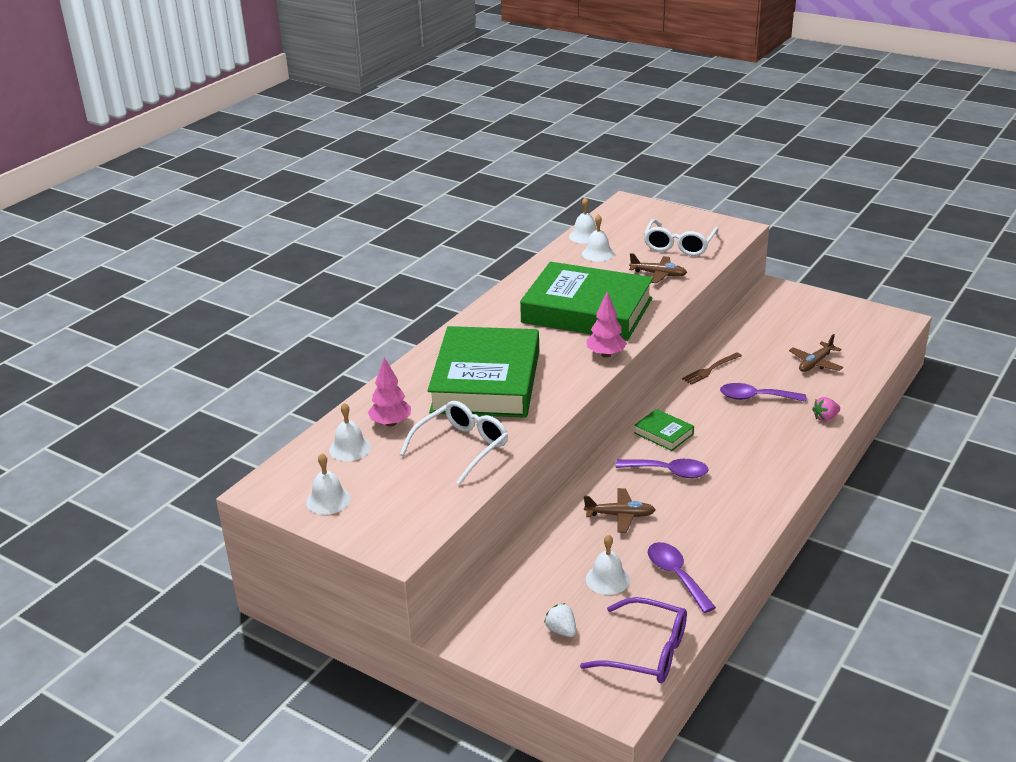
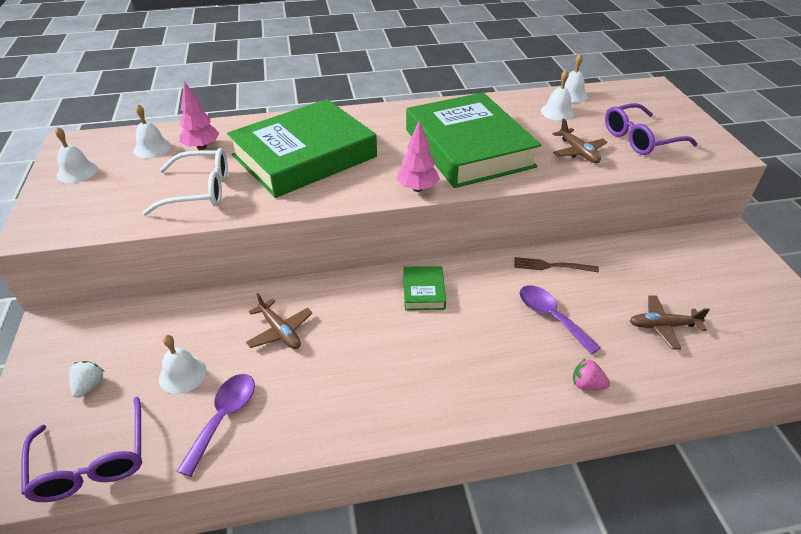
camera: 45 degrees right, 10 degrees up
(668, 472) = (372, 325): purple spoon -> none
(679, 245) = (640, 139): white glasses -> purple glasses

